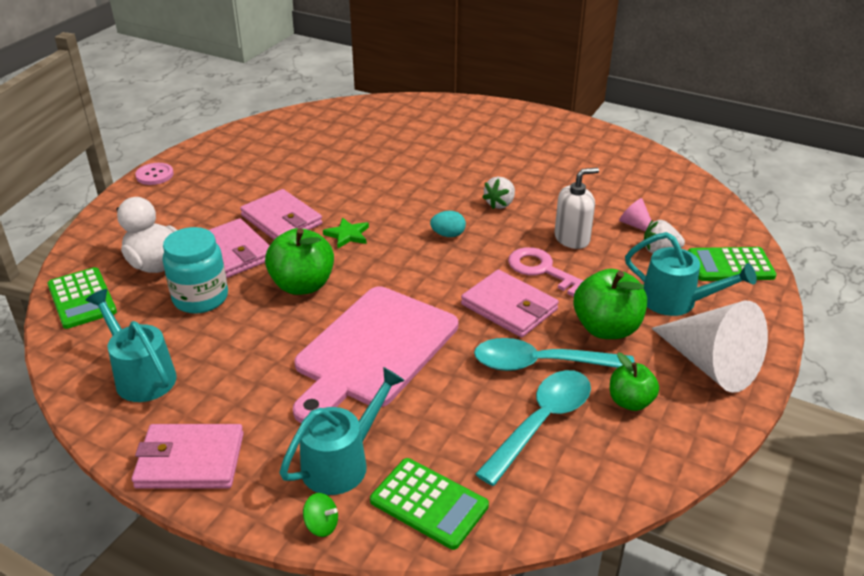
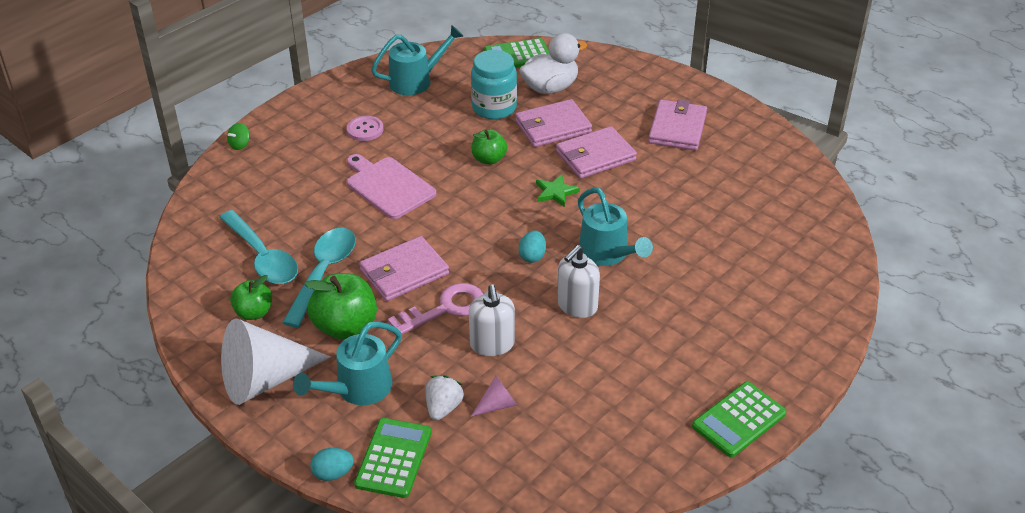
camera: 105 degrees right, 5 degrees up
(154, 175) = (699, 88): pink button -> pink button (365, 129)
(190, 460) = (324, 99): pink wallet -> pink wallet (677, 128)
(302, 285) = (489, 159): green apple -> green apple, size x0.61
(343, 461) = (285, 158): turquoise watering can -> turquoise watering can (608, 254)
(373, 350) = (388, 186): pink cutting board -> pink cutting board, size x0.66
(429, 503) = (227, 189): green calculator -> green calculator (739, 420)
(500, 204) = (577, 305): white strawberry -> white soap dispenser
(773, 293) = (333, 473): none -> turquoise egg

